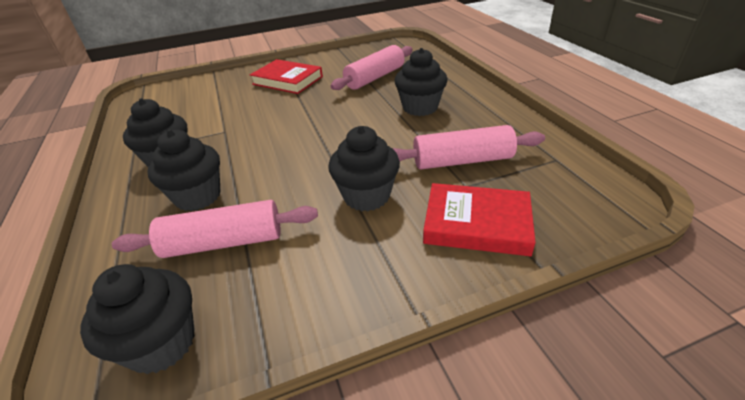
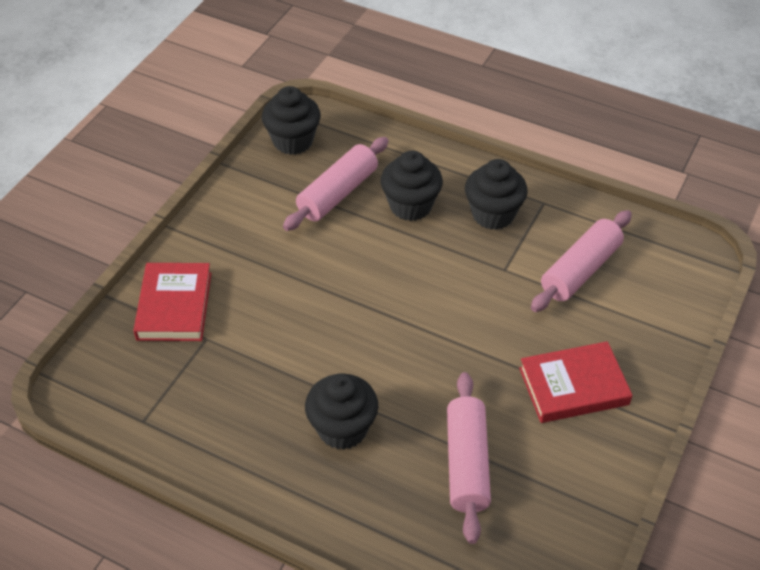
camera: 135 degrees right, 10 degrees up
(366, 196) = (279, 281): black cupcake -> none
(462, 161) = (230, 366): pink rolling pin -> pink rolling pin (580, 270)
(476, 224) = (174, 306): red book -> red book turned 60 degrees counterclockwise

